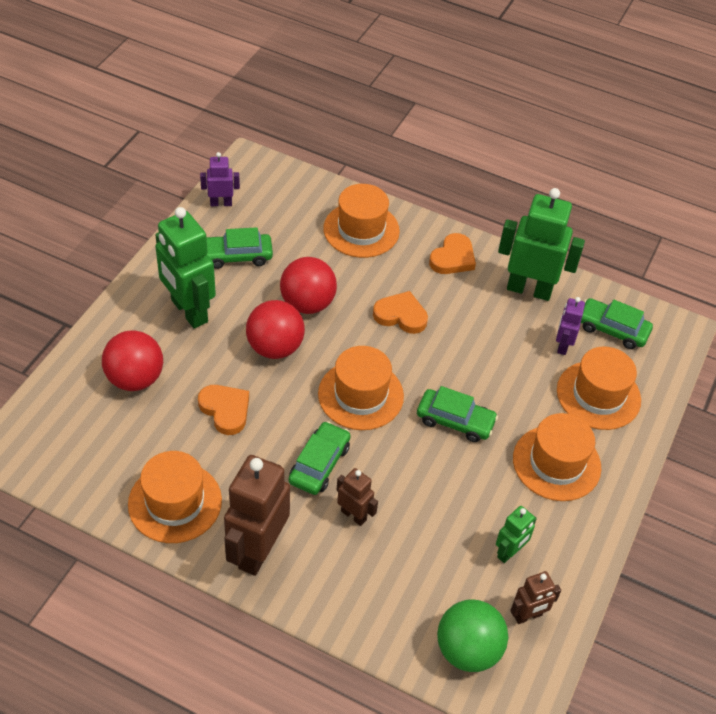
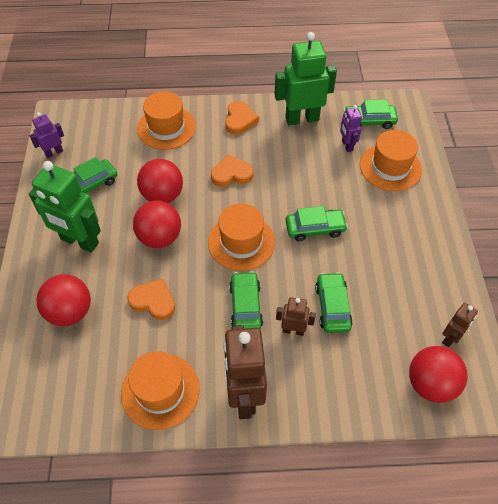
camera: 25 degrees left, 5 degrees up
(415, 514) = (332, 307): none -> green car
(468, 650) = (430, 384): green ball -> red ball
(509, 552) = (409, 300): green robot -> none
(556, 463) = (396, 224): orange hat -> none

